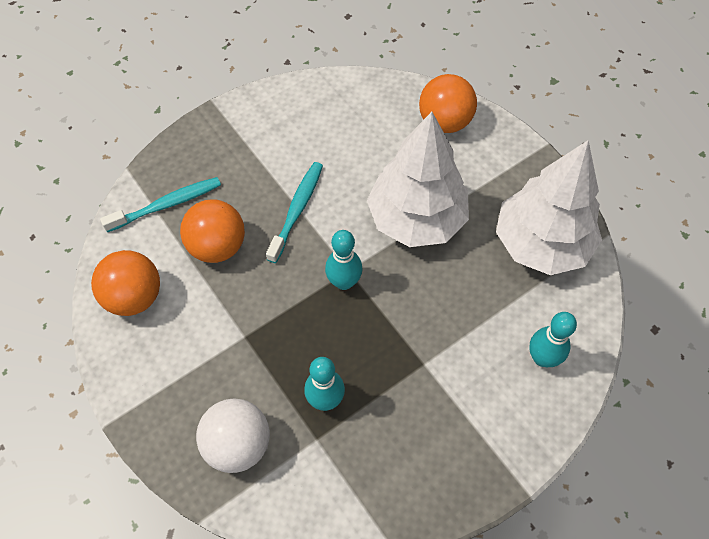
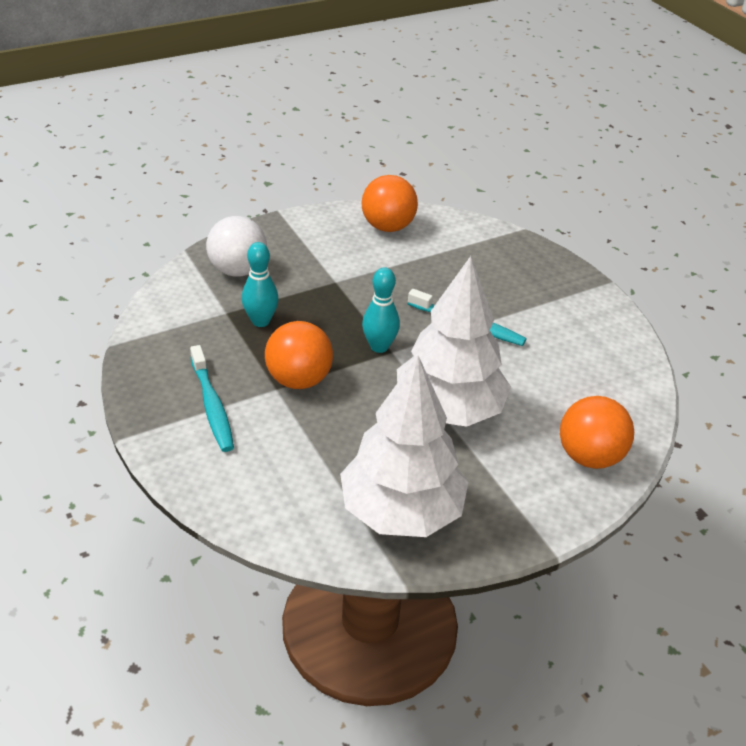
camera: 95 degrees right, 20 degrees down
(166, 205) = (481, 247): turquoise toothbrush -> turquoise toothbrush (212, 405)
(217, 246) = (432, 273): orange ball -> orange ball (299, 380)
(542, 358) = (256, 479): turquoise bowling pin -> none

